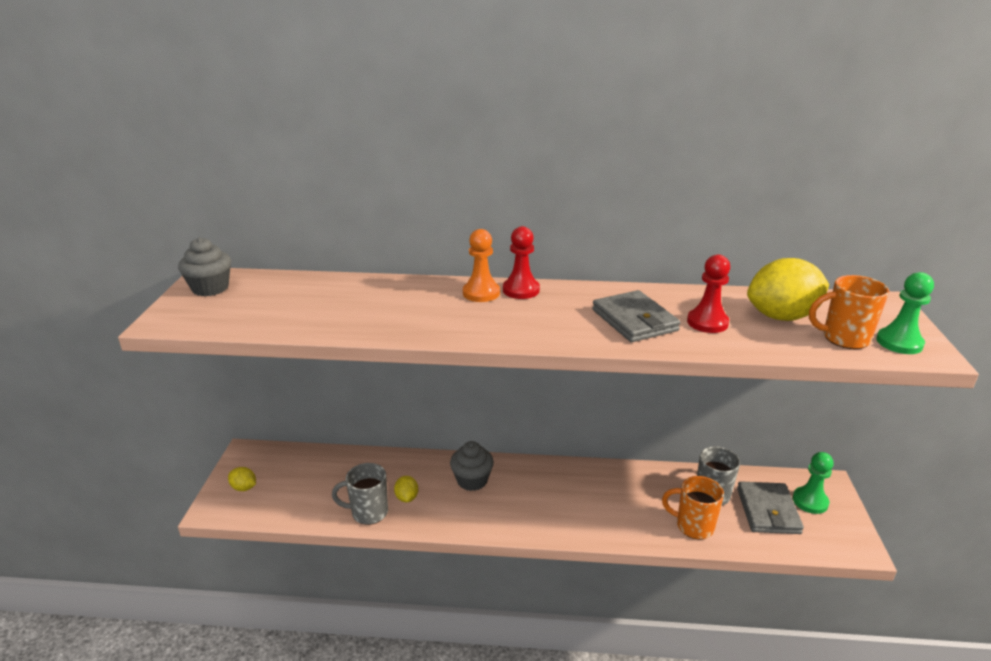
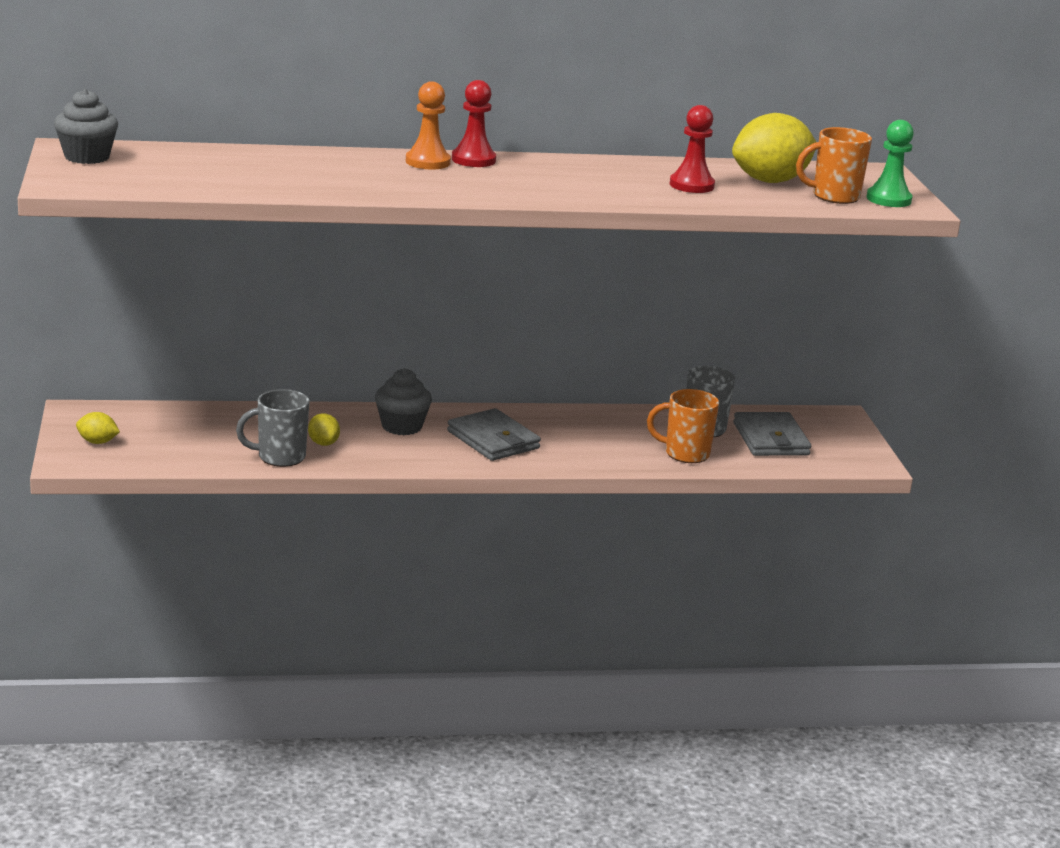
camera: 15 degrees left, 5 degrees down
(634, 320) = (612, 183): grey wallet -> grey wallet (493, 440)
(810, 501) = (819, 430): green pawn -> none

